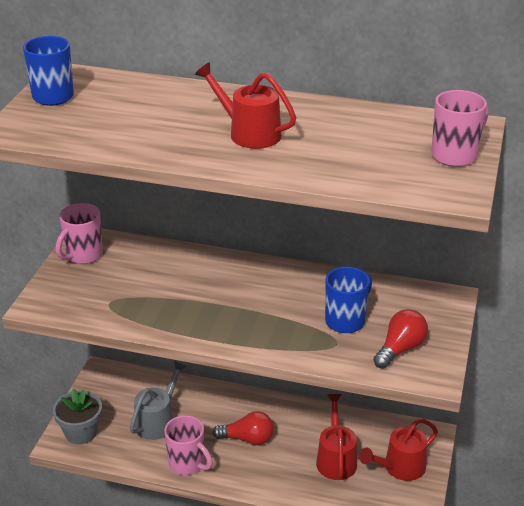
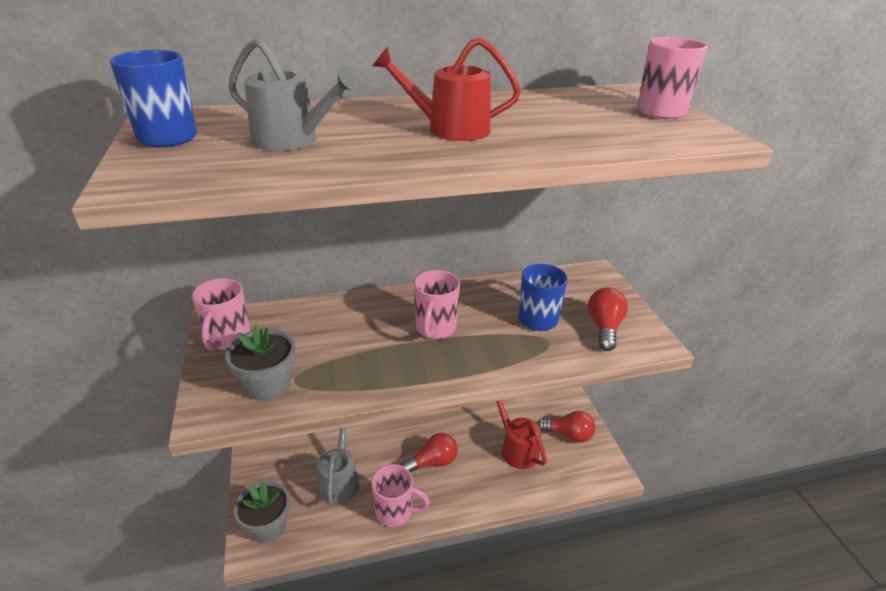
camera: 30 degrees left, 0 degrees up
(89, 299) = (268, 384): none -> grey flower pot
(128, 118) = (293, 140): none -> grey watering can
(248, 299) = (435, 328): none -> pink mug
(399, 468) = (568, 435): red watering can -> red light bulb

